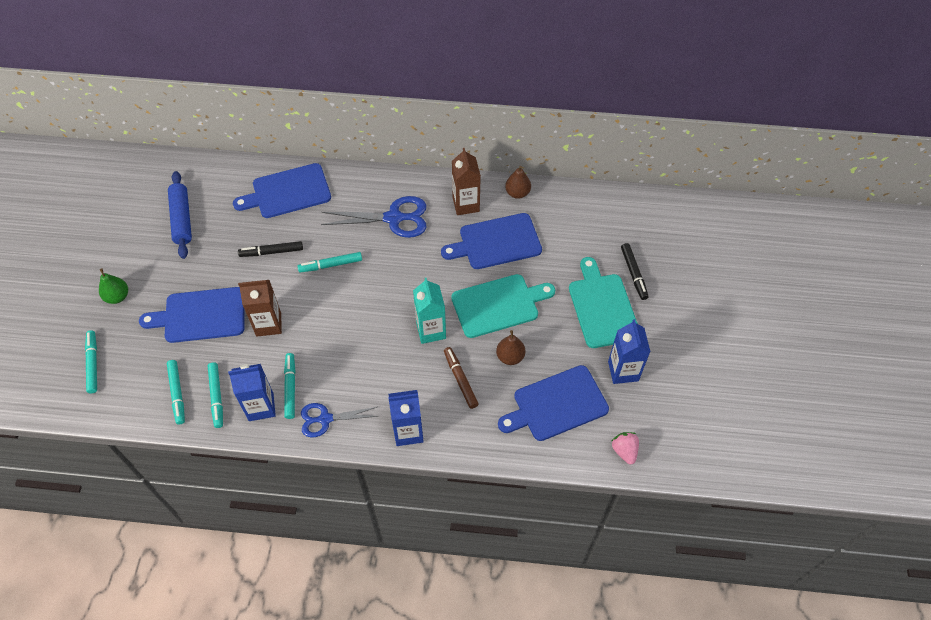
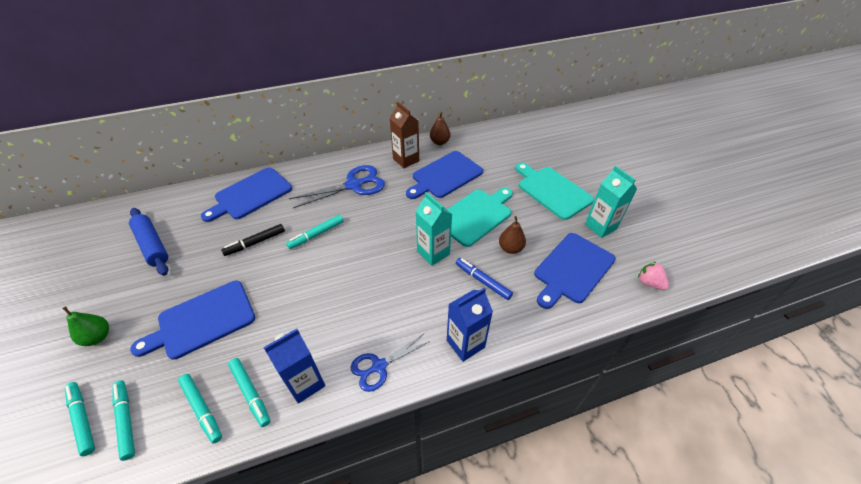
camera: 25 degrees left, 10 degrees down
(268, 324) = (279, 302): brown carton -> none
(290, 388) = (328, 351): turquoise marker -> turquoise marker (126, 420)
(460, 379) = (482, 281): brown marker -> blue marker
(623, 371) = (600, 226): blue carton -> turquoise carton
(633, 274) = (556, 164): black marker -> none

